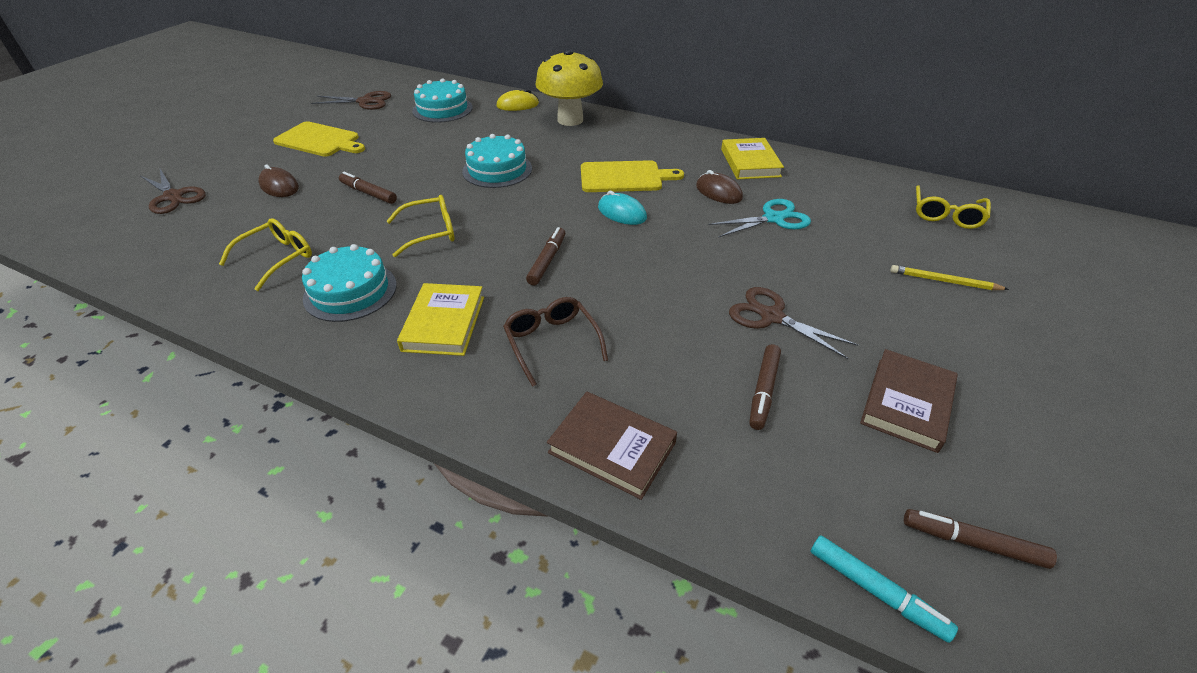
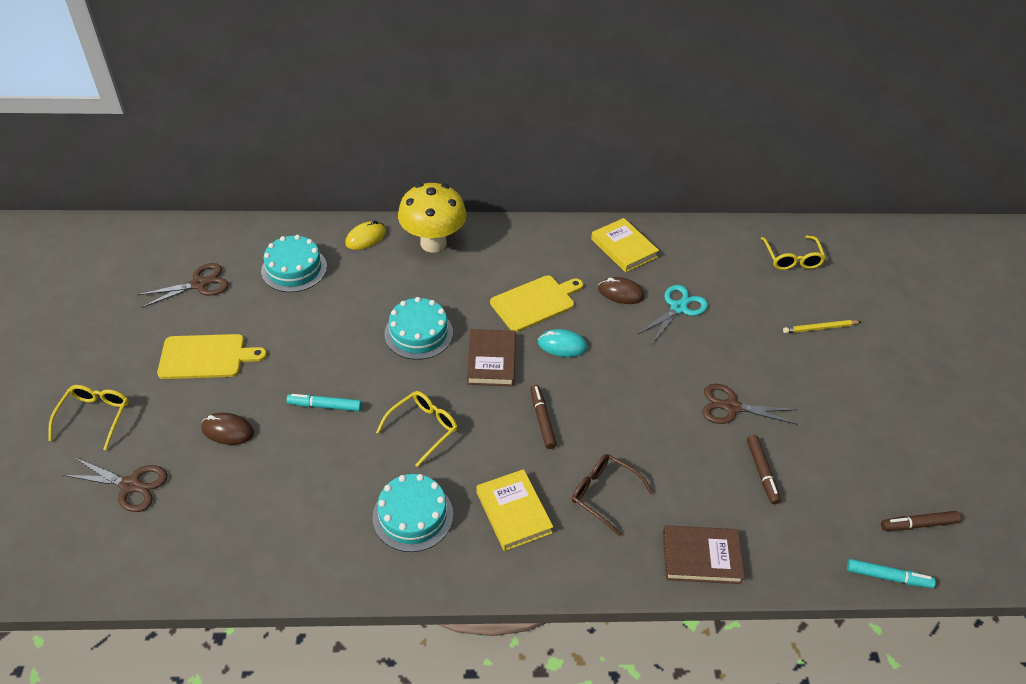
camera: 30 degrees left, 5 degrees up
(277, 258) = (315, 510): yellow glasses -> yellow glasses (95, 416)
(369, 193) = (325, 406): brown marker -> turquoise marker
(907, 403) = (845, 444): brown book -> brown book (491, 360)

